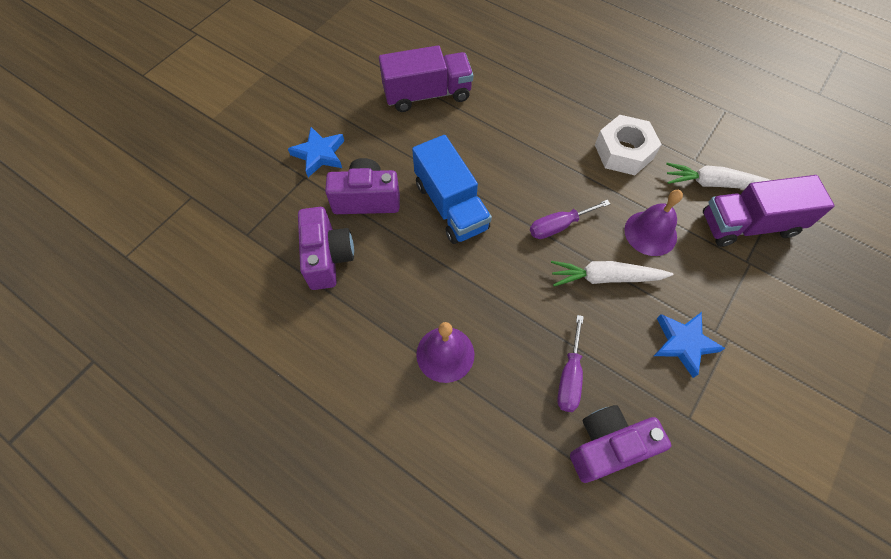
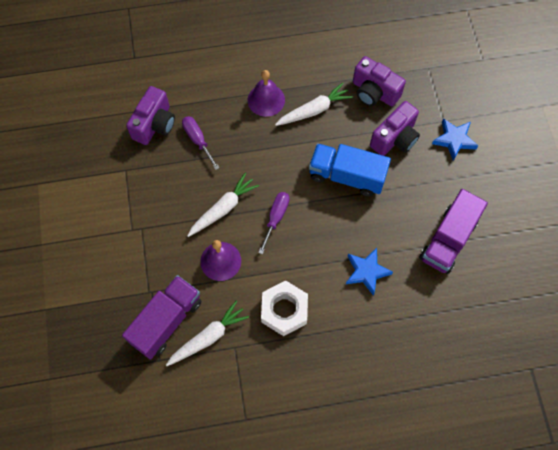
camera: 135 degrees right, 5 degrees up
(408, 295) = (314, 110): none -> white carrot
(683, 343) = (154, 206): blue star -> blue star (366, 272)

